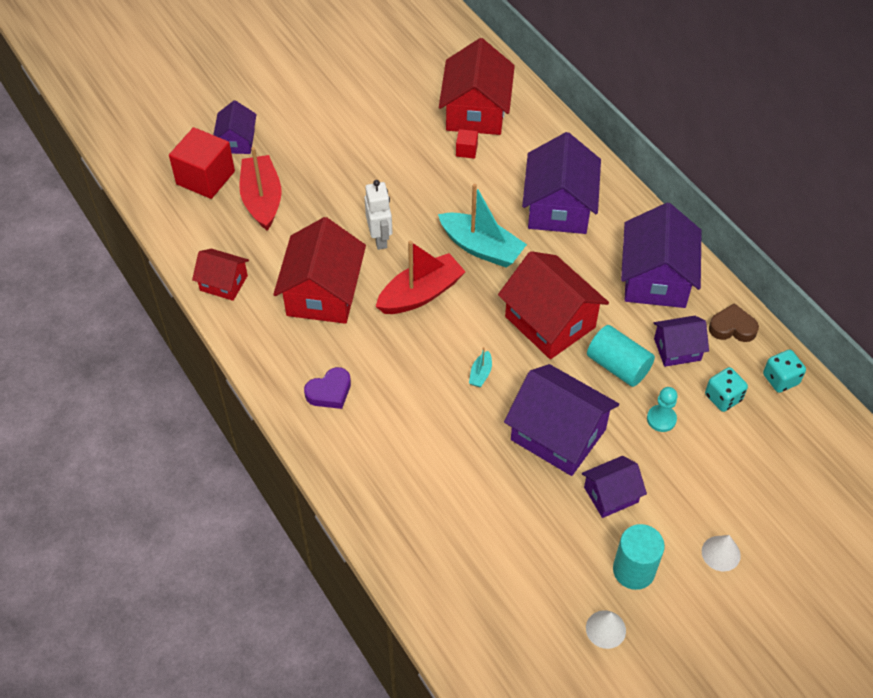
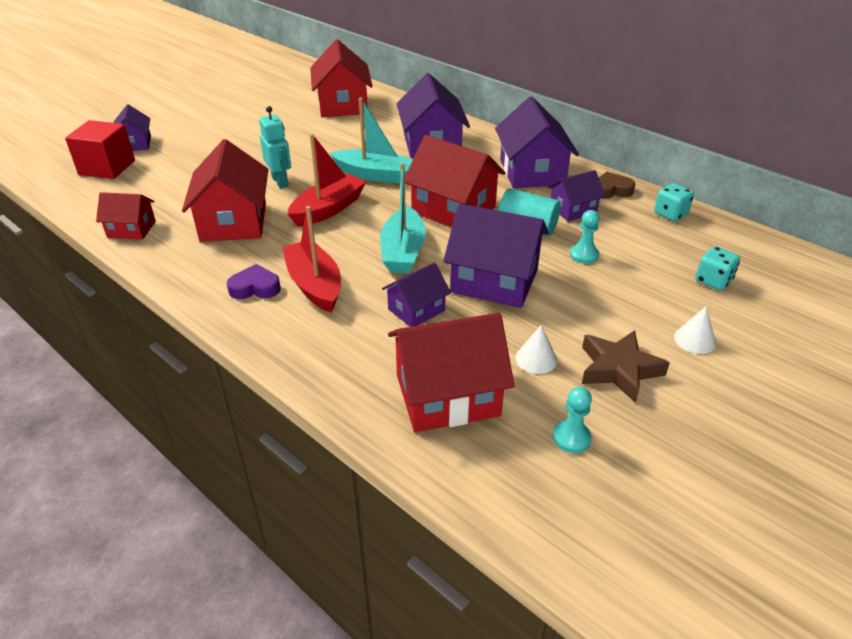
camera: 15 degrees left, 15 degrees down
(262, 199) = (163, 173): red boat -> red boat (314, 285)
(329, 392) = (255, 288): purple heart -> purple heart turned 135 degrees counterclockwise
(380, 238) = (280, 181): white robot -> turquoise robot
(466, 150) = (342, 125): red cube -> none
(471, 561) = (447, 395): none -> red house
(480, 374) = (403, 251): turquoise boat -> turquoise boat, size x2.34
(561, 631) = (571, 438): none -> turquoise pawn
(605, 629) = (617, 426): white cone -> white cone (536, 359)
(611, 495) = (566, 315): purple house -> purple house (416, 310)
(633, 570) = (619, 369): turquoise cylinder -> brown star
(723, 397) = (629, 232): turquoise dice -> turquoise dice (713, 281)

